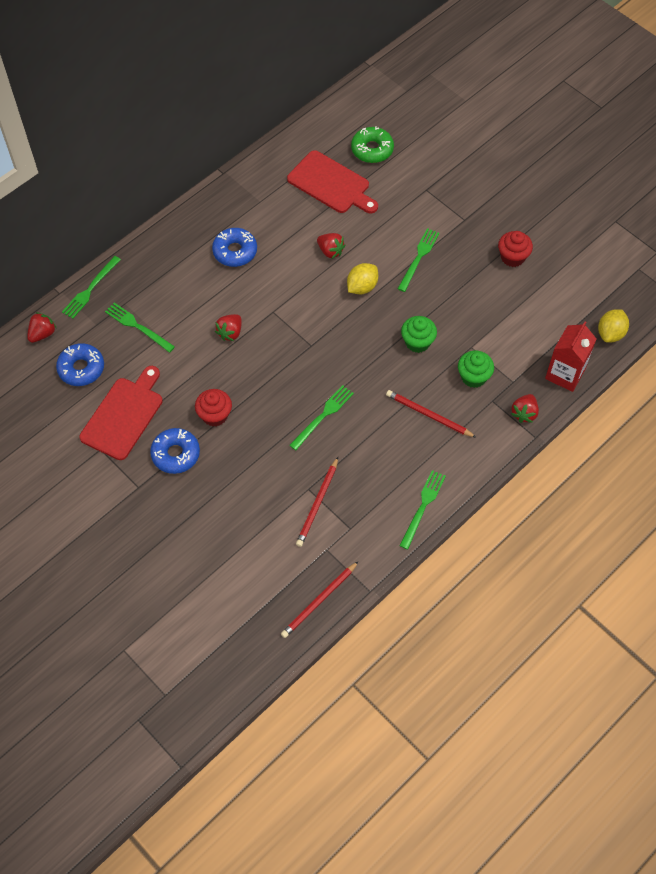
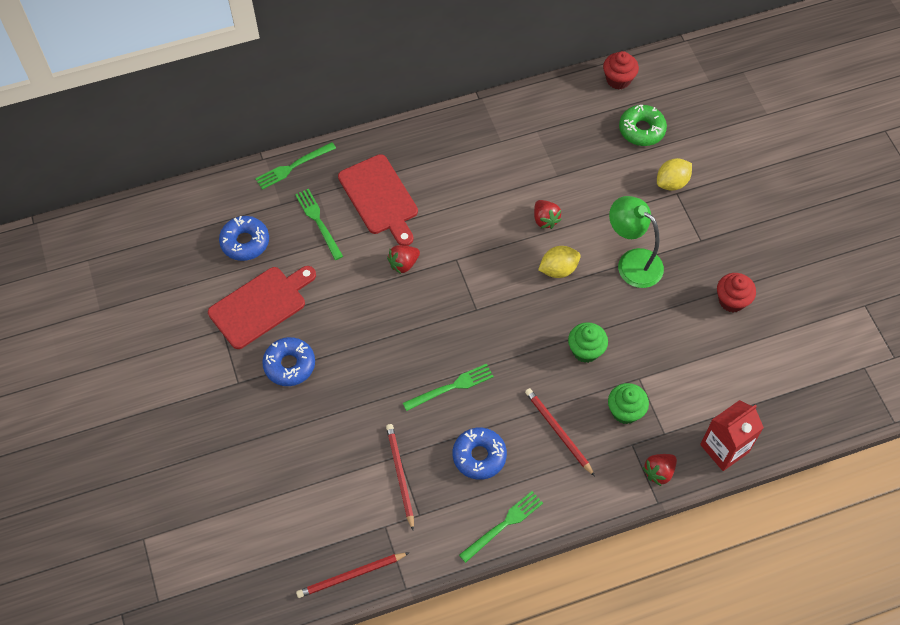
camera: 25 degrees right, 0 degrees up
(42, 334) = (227, 193): red strawberry -> none
(215, 415) = (346, 342): red cupcake -> red cupcake (618, 79)
(235, 251) = (450, 183): blue donut -> blue donut (479, 456)
(317, 504) = (400, 475): red pencil -> red pencil turned 120 degrees clockwise
(331, 184) = (581, 150): red cutting board -> red cutting board (379, 198)
(419, 258) = (632, 262): green fork -> green lamp
(610, 333) = (796, 425): yellow lemon -> yellow lemon (672, 183)

